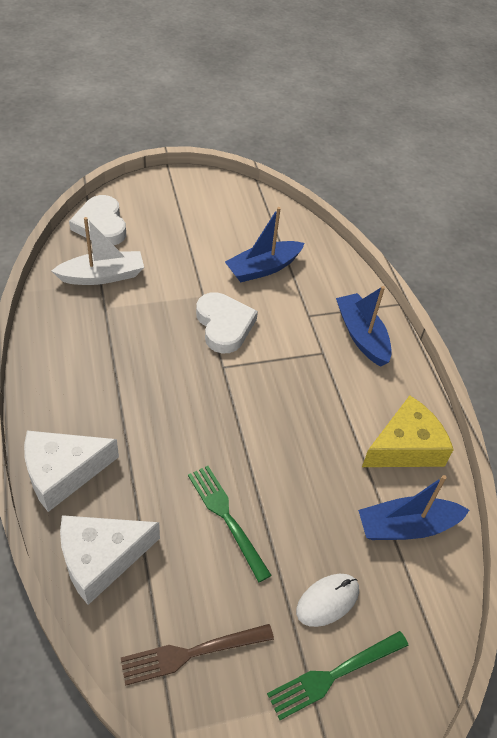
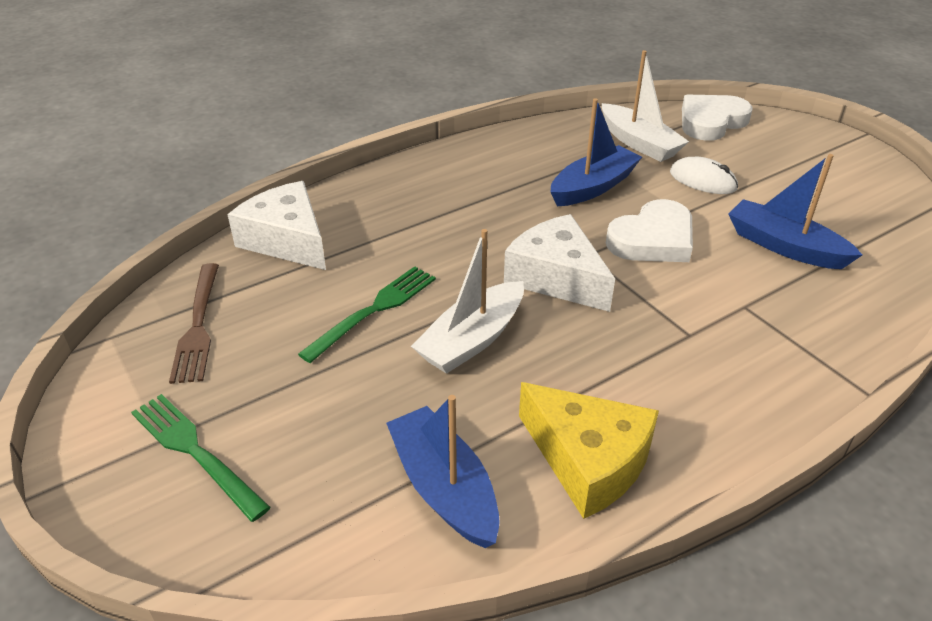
camera: 75 degrees right, 10 degrees down
(63, 473) = (373, 192): white cheese -> white cheese (556, 277)
(191, 653) = (198, 326): brown fork -> brown fork turned 150 degrees counterclockwise
(283, 467) = (472, 340): none -> white boat
(327, 601) = (295, 424): white mouse -> white mouse (703, 180)
(361, 336) = (761, 367): blue boat -> blue boat (593, 187)

